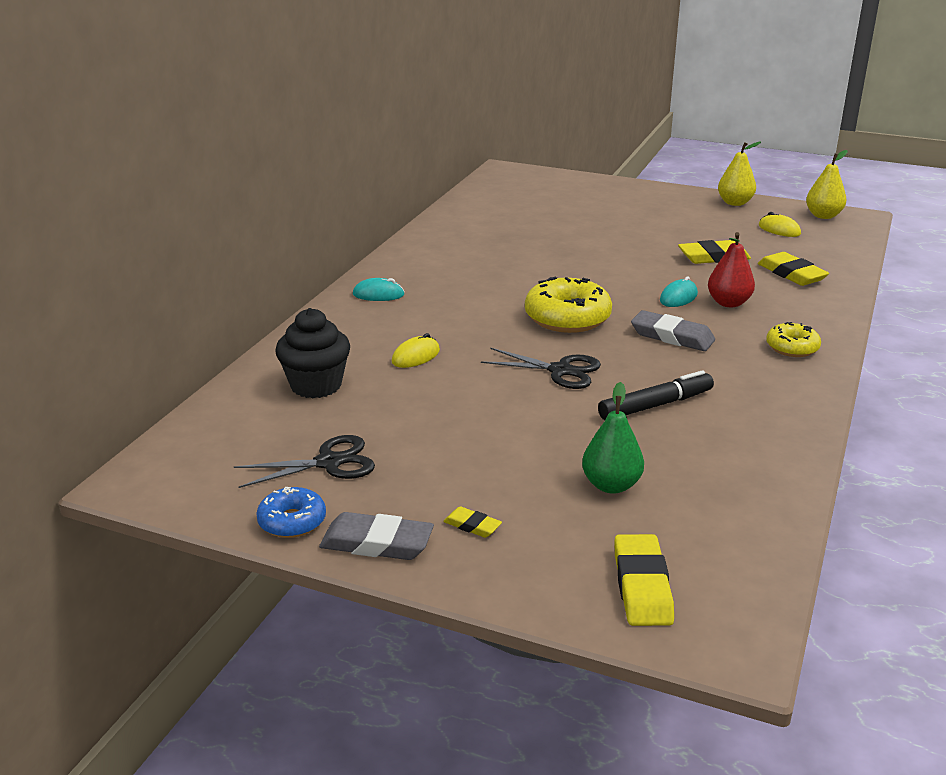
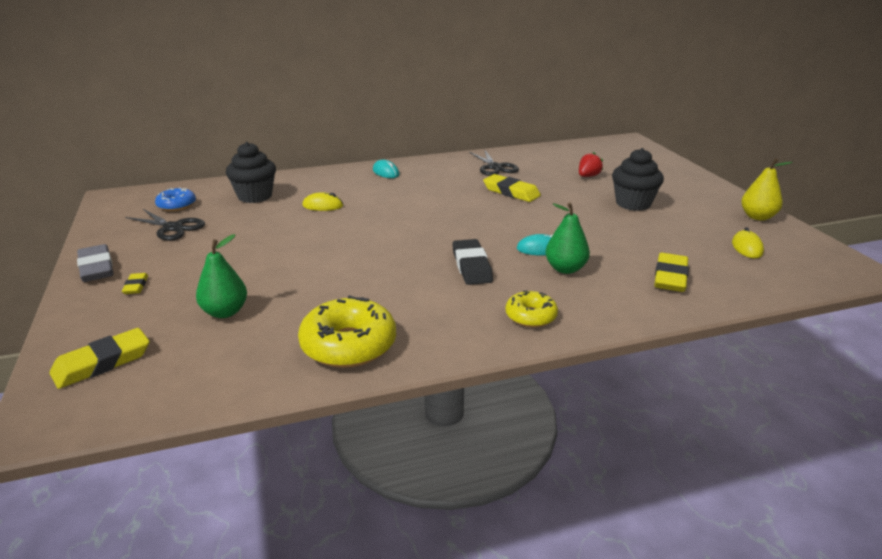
camera: 50 degrees right, 0 degrees up
(292, 521) = (103, 241): blue donut -> blue donut (176, 205)
(557, 218) = (588, 176): none -> red strawberry
(560, 371) = (362, 248): black scissors -> black scissors (494, 167)
(567, 318) = (442, 226): yellow donut -> yellow donut (348, 345)
(644, 228) = (633, 203): none -> black cupcake
(655, 405) = (356, 292): black marker -> none
(672, 336) = (471, 266): grey eraser -> black eraser
(713, 257) = (636, 240): yellow eraser -> yellow eraser (511, 192)
(728, 303) = (565, 269): red pear -> green pear
(823, 216) = (822, 256): yellow pear -> none

